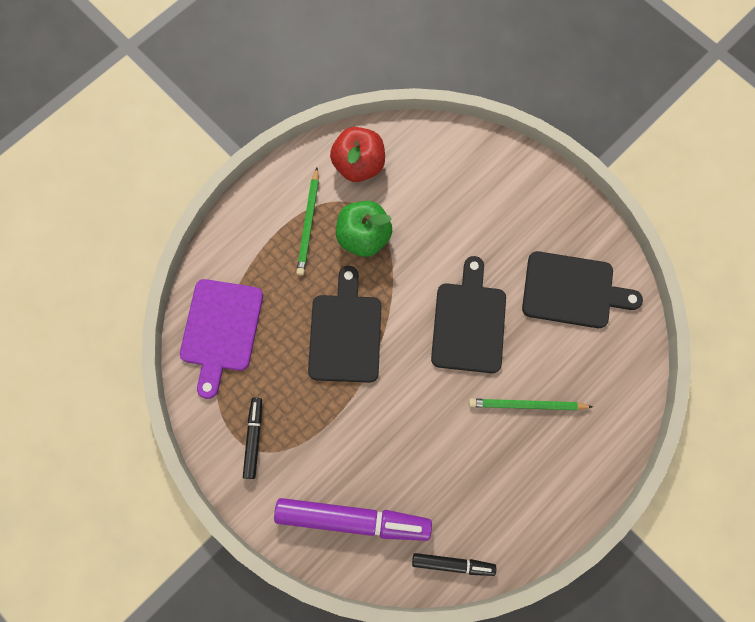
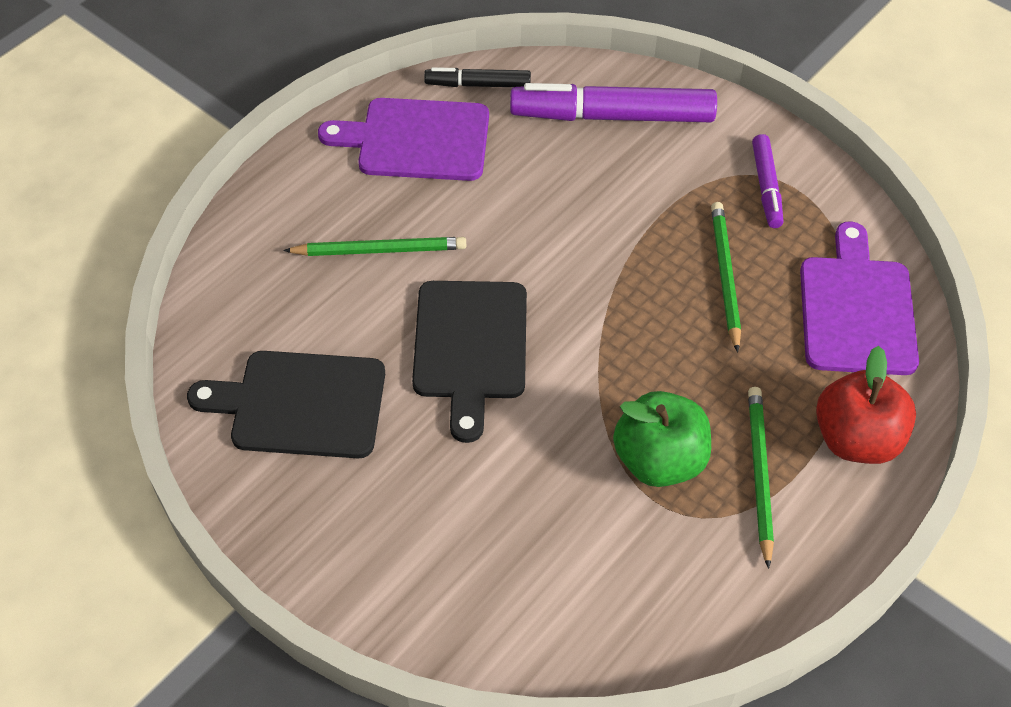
camera: 175 degrees right, 20 degrees down
(254, 438) = (766, 187): black marker -> purple marker
(299, 363) = (724, 276): none -> green pencil
(345, 333) = (663, 319): black cutting board -> none
(359, 165) = (691, 585): red apple -> red apple (856, 439)
(501, 507) = (417, 140): none -> purple cutting board

